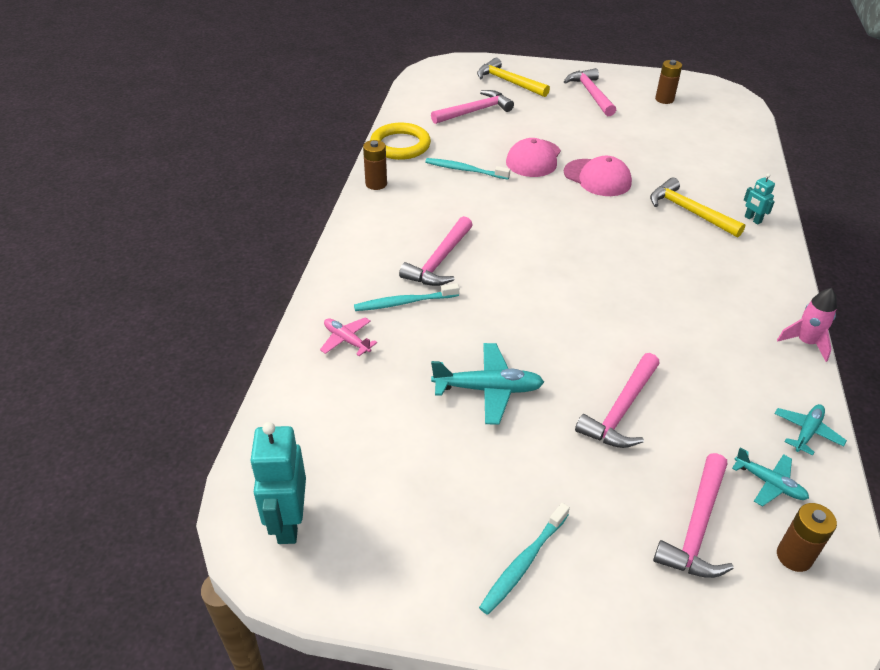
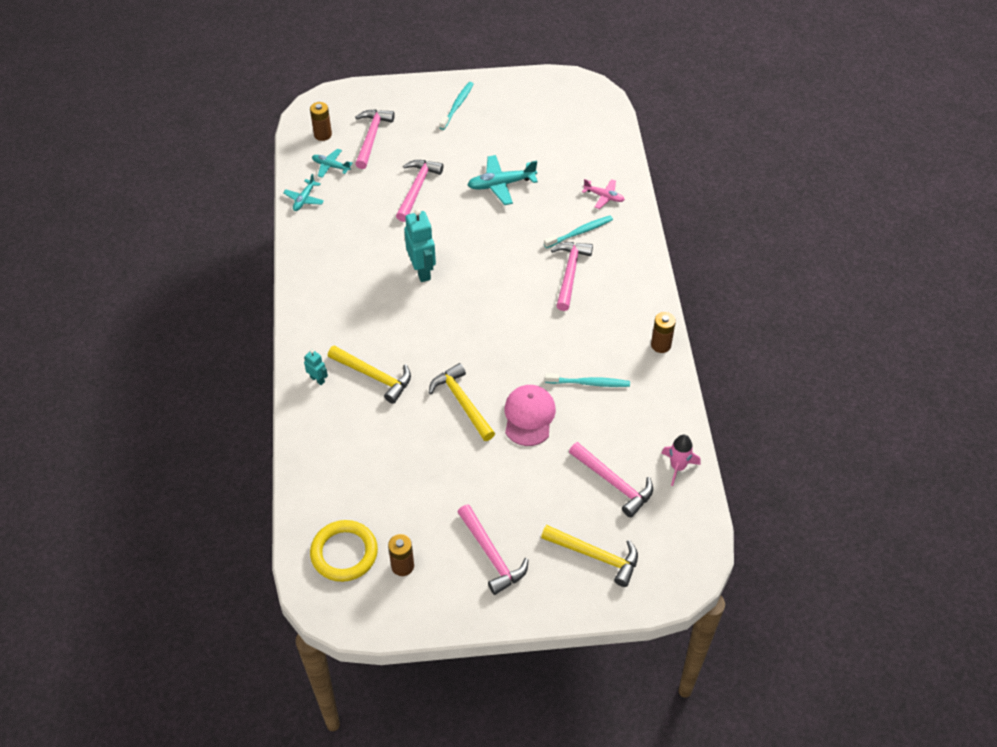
camera: 165 degrees right, 10 degrees up
(288, 523) = (579, 98): turquoise robot -> turquoise robot (422, 271)
(400, 145) = (665, 404): yellow ring -> yellow ring (344, 553)
(475, 111) = (614, 483): pink hammer -> pink hammer turned 90 degrees counterclockwise
(597, 178) = (462, 402): pink cap -> yellow hammer
(806, 342) = (293, 262): pink rocket -> pink rocket (678, 467)

